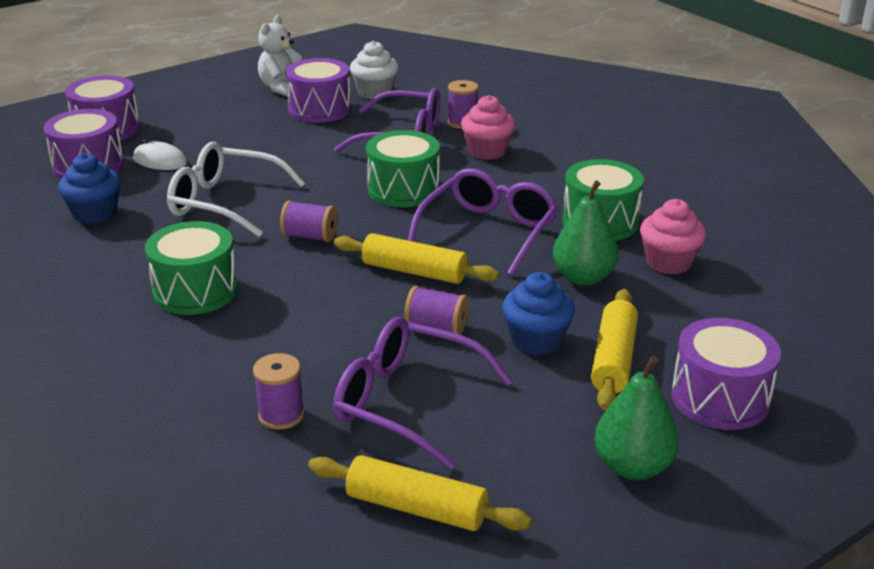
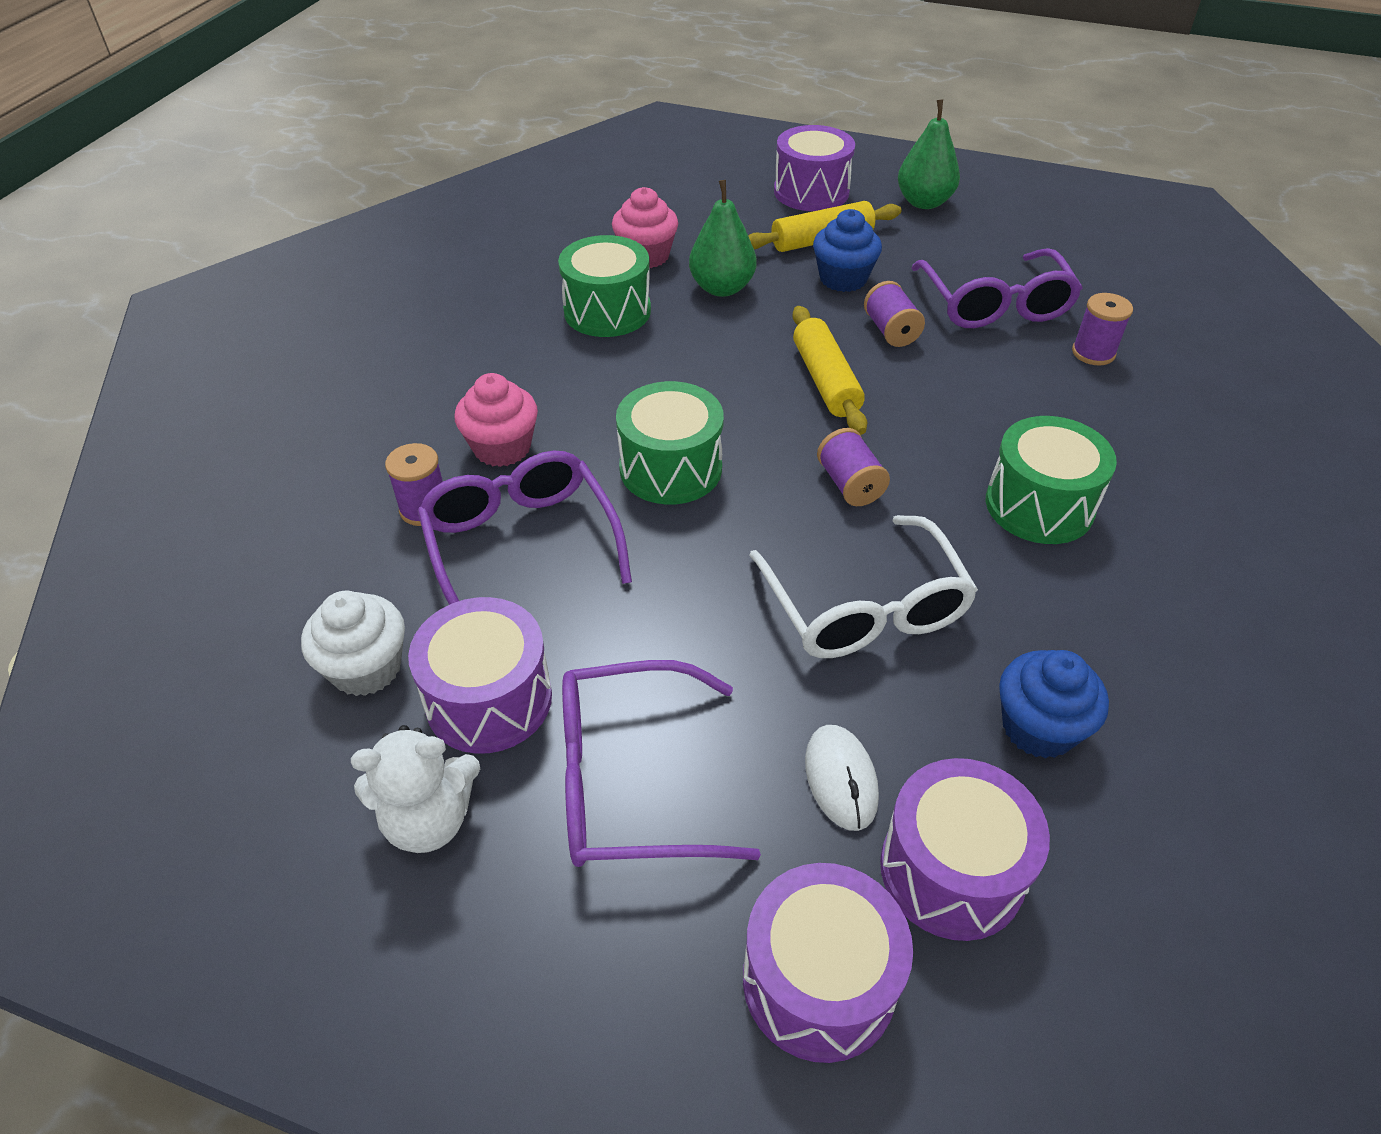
camera: 125 degrees left, 15 degrees up
(416, 507) = (1074, 259): yellow rolling pin -> none
(489, 231) = (699, 368): purple glasses -> purple glasses (628, 781)

